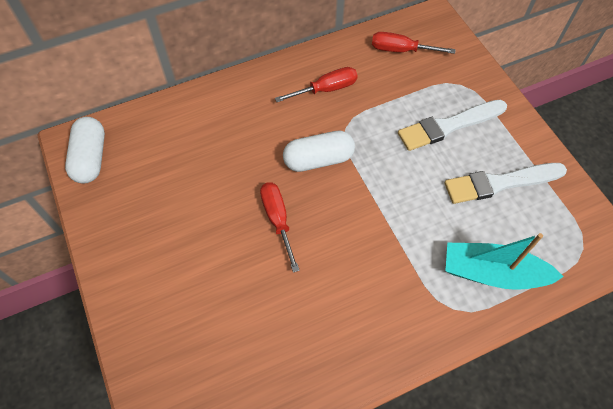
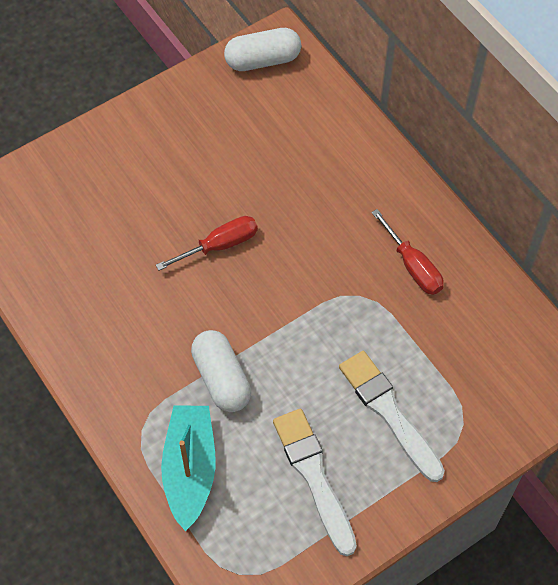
camera: 80 degrees right, 0 degrees up
(318, 159) = (306, 273): white capsule -> white capsule (221, 379)
(401, 50) = (503, 346): red screwdriver -> none

